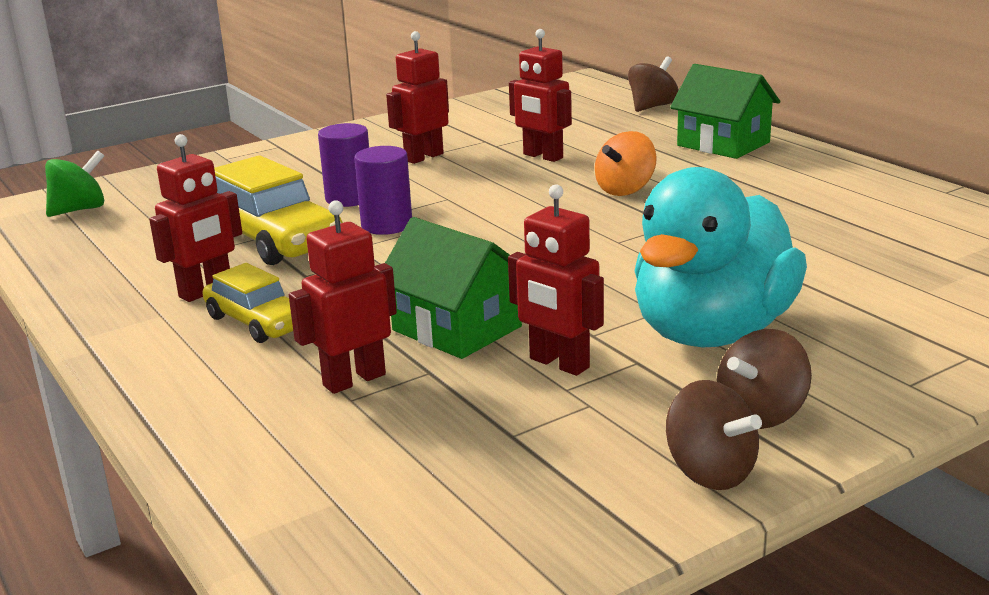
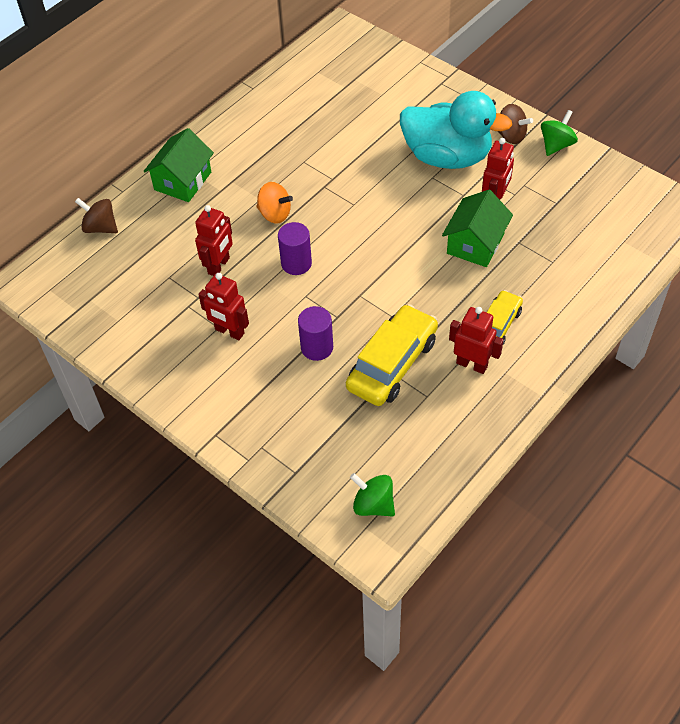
camera: 105 degrees left, 30 degrees up
(354, 380) = (537, 266): red robot -> none
(387, 225) = (357, 312): purple cylinder -> purple cylinder (296, 263)
(710, 472) = (556, 145): brown spinning top -> green spinning top

